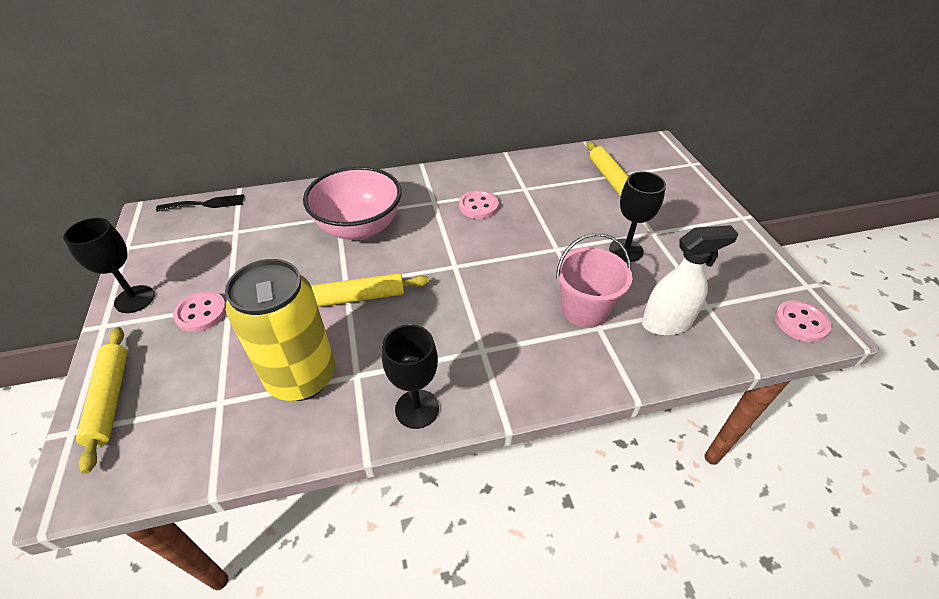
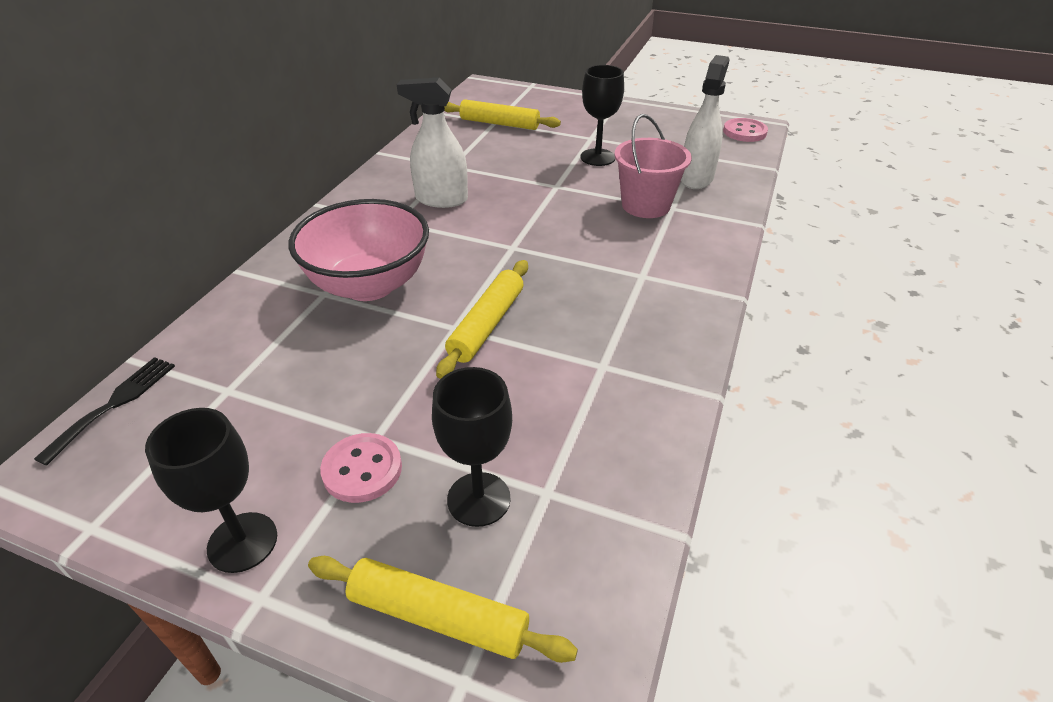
camera: 55 degrees left, 5 degrees down
(302, 377) = (568, 407): yellow can -> none
(417, 409) = (681, 341): black goblet -> black goblet (478, 499)
(478, 206) = (441, 199): pink button -> white spray bottle

